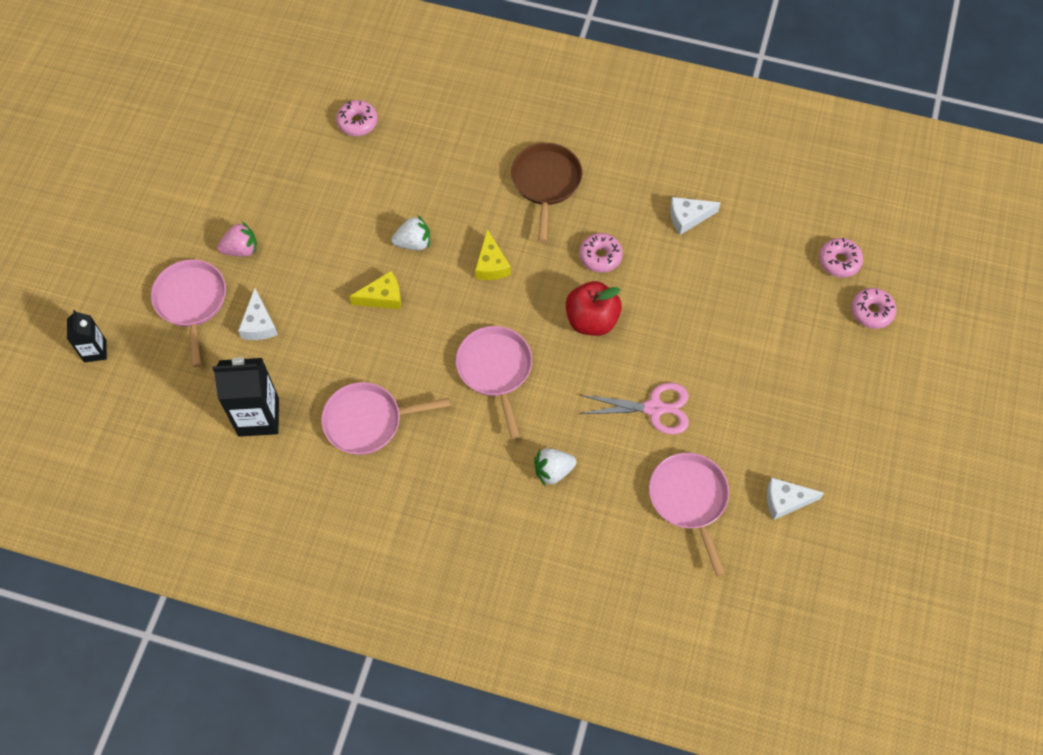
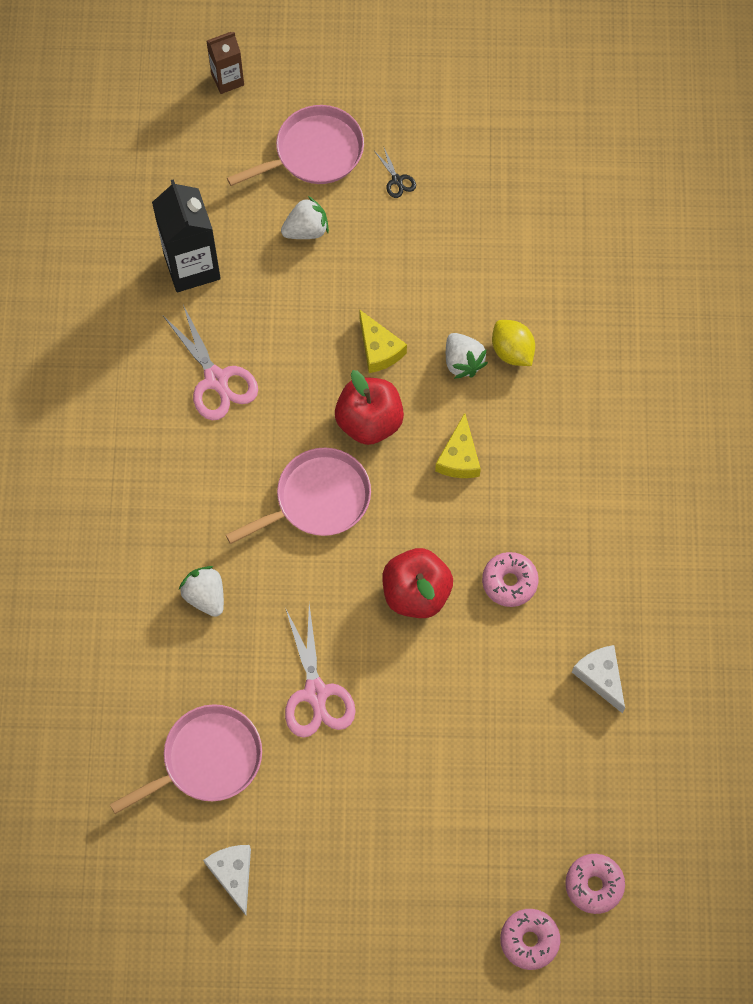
camera: 75 degrees right, 5 degrees up
(95, 351) = (227, 79): black carton -> brown carton
(241, 249) = (397, 180): pink strawberry -> black scissors
(259, 324) = (306, 230): white cheese -> white strawberry
(357, 122) = (614, 250): pink donut -> none
(367, 421) = (216, 379): pink pan -> pink scissors
(416, 208) = (512, 351): none -> yellow lemon
(441, 318) = (369, 421): none -> red apple
(491, 264) = (459, 457): yellow cheese -> yellow cheese turned 60 degrees counterclockwise
(546, 183) = (597, 491): brown pan -> none

